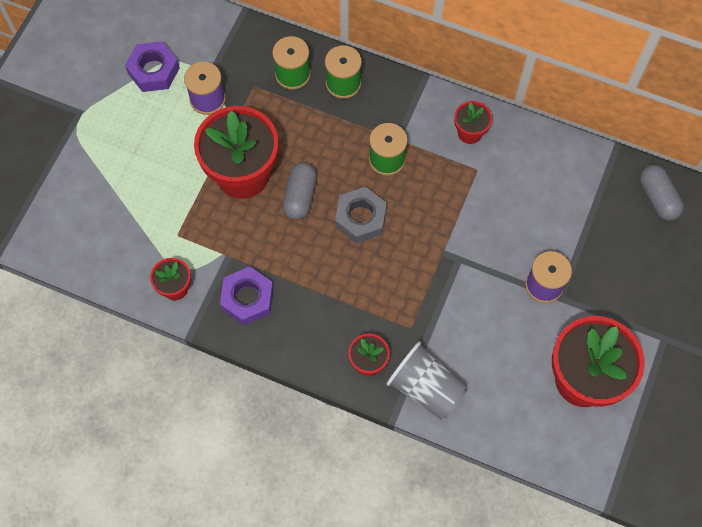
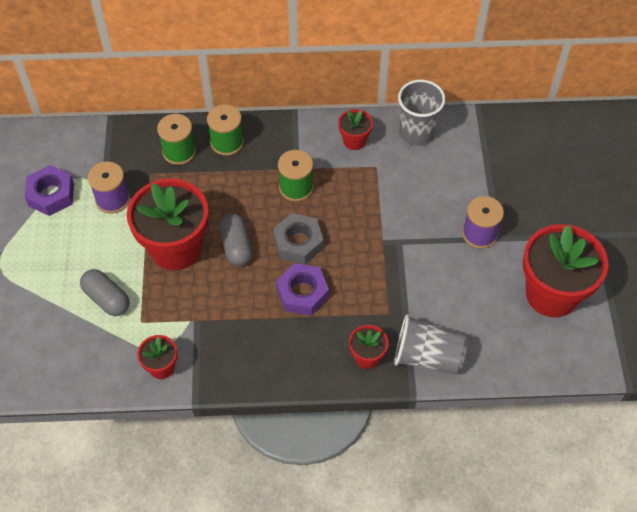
camera: 25 degrees left, 10 degrees down
(247, 298) = (232, 349): purple nut -> purple nut (302, 293)
(537, 150) = (417, 133): none -> grey cup
(658, 198) = (531, 132): grey capsule -> grey capsule (107, 299)

